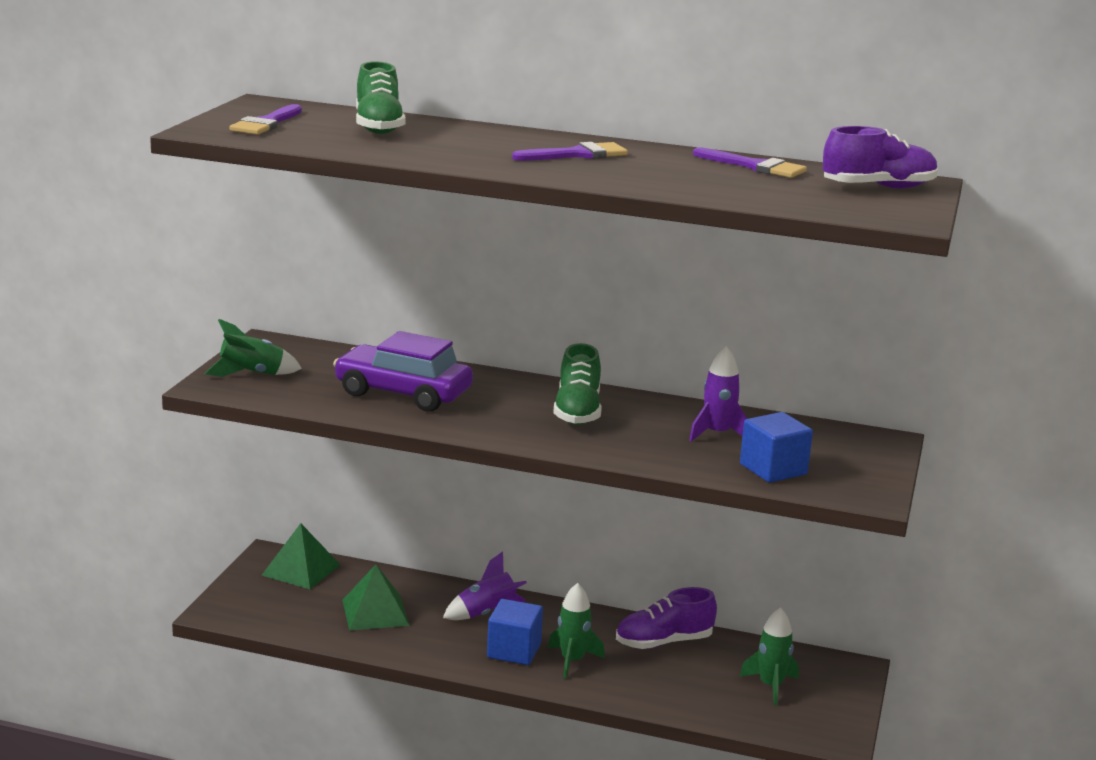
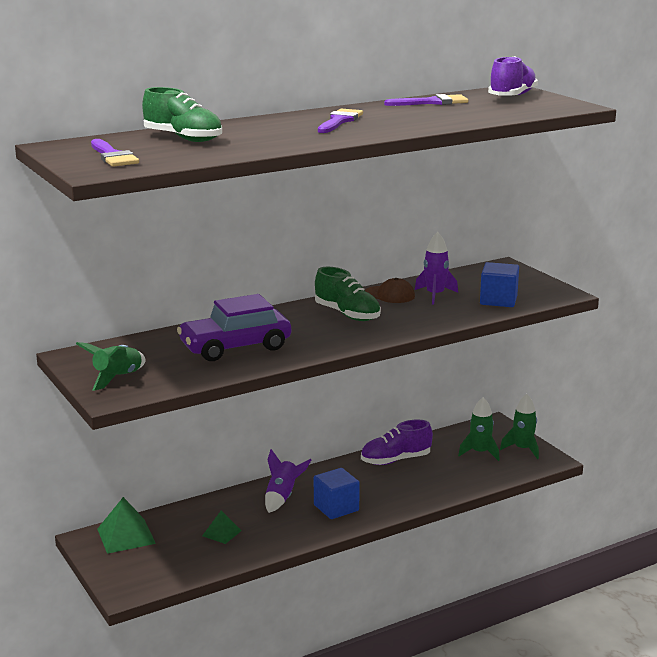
camera: 45 degrees left, 0 degrees up
(375, 612) = (221, 533): green pyramid -> green pyramid, size x0.59
(572, 661) = (374, 495): green rocket -> green rocket (522, 449)
(664, 642) = (395, 460): purple shoe -> purple shoe turned 45 degrees clockwise
(670, 413) = (389, 295): none -> brown cap

